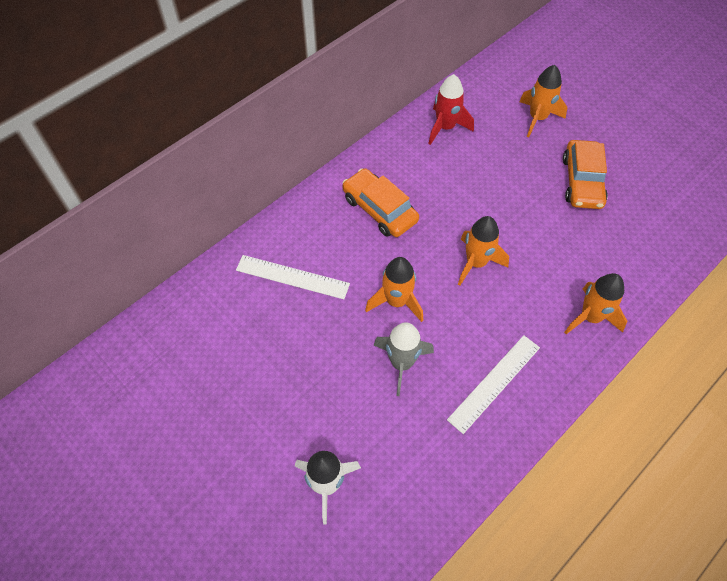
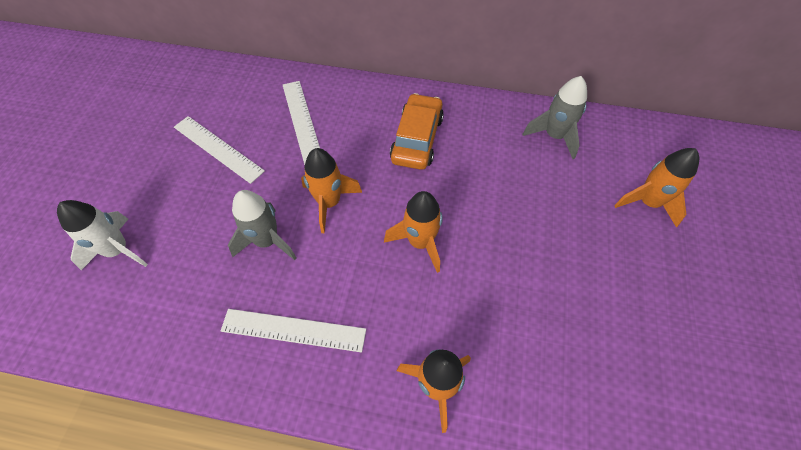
camera: 55 degrees right, 0 degrees up
(271, 356) = (218, 148): none -> white ruler
(445, 127) = (554, 136): red rocket -> grey rocket
(582, 181) = (608, 286): orange car -> none

